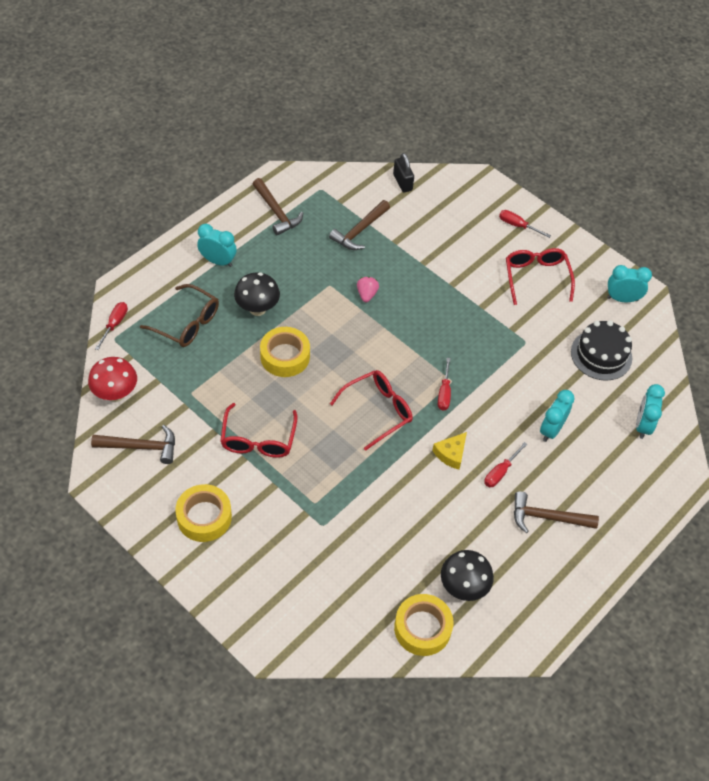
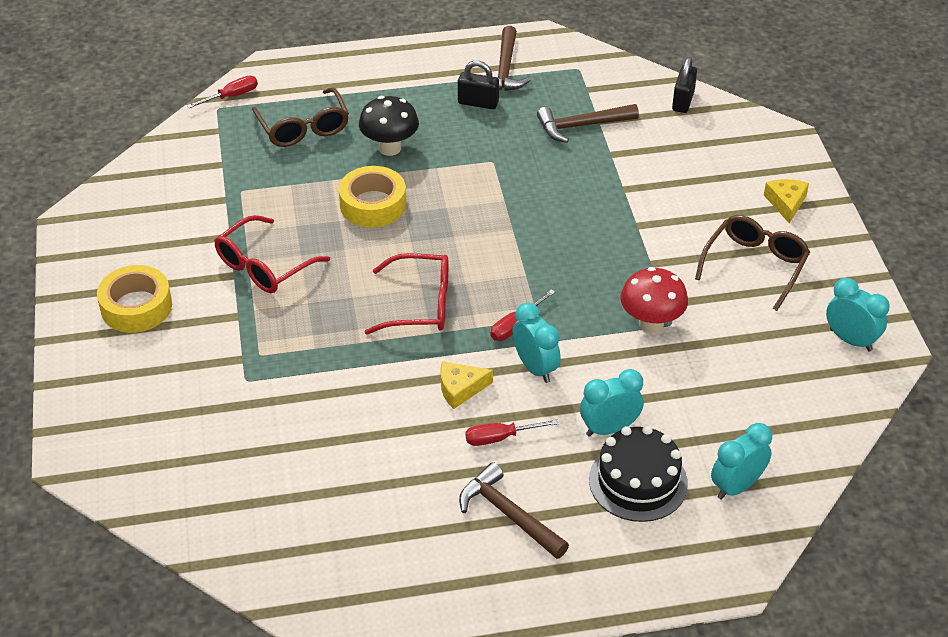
camera: 40 degrees right, 10 degrees down
(116, 394) = (168, 156): red mushroom -> red mushroom (651, 324)
(141, 447) = (143, 213): brown hammer -> none
(218, 261) = (394, 87): turquoise clock -> turquoise clock (535, 368)
(282, 246) = (478, 103): none -> black padlock
(366, 294) = (525, 189): pink strawberry -> none
(422, 628) = (246, 539): yellow tape -> none
(463, 587) = (334, 527): black mushroom -> none
(517, 225) = (786, 203): red screwdriver -> yellow cheese
(536, 277) = (755, 265): red glasses -> brown glasses
(601, 355) = (758, 384): black cake -> black cake (638, 481)

